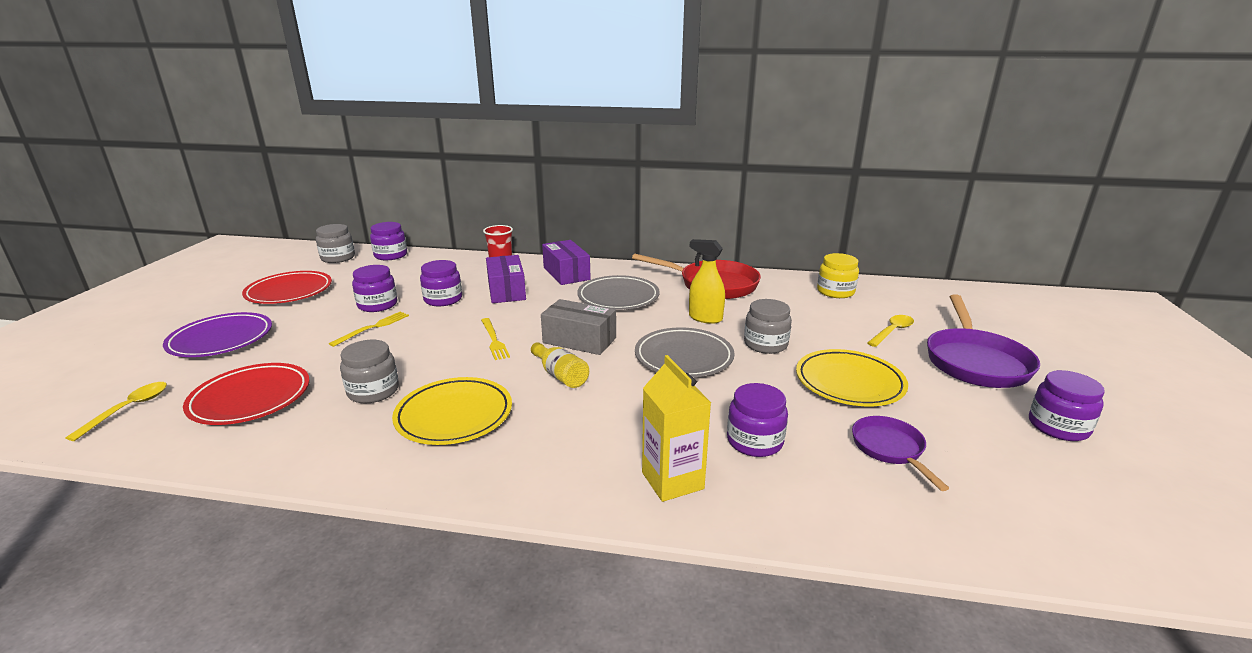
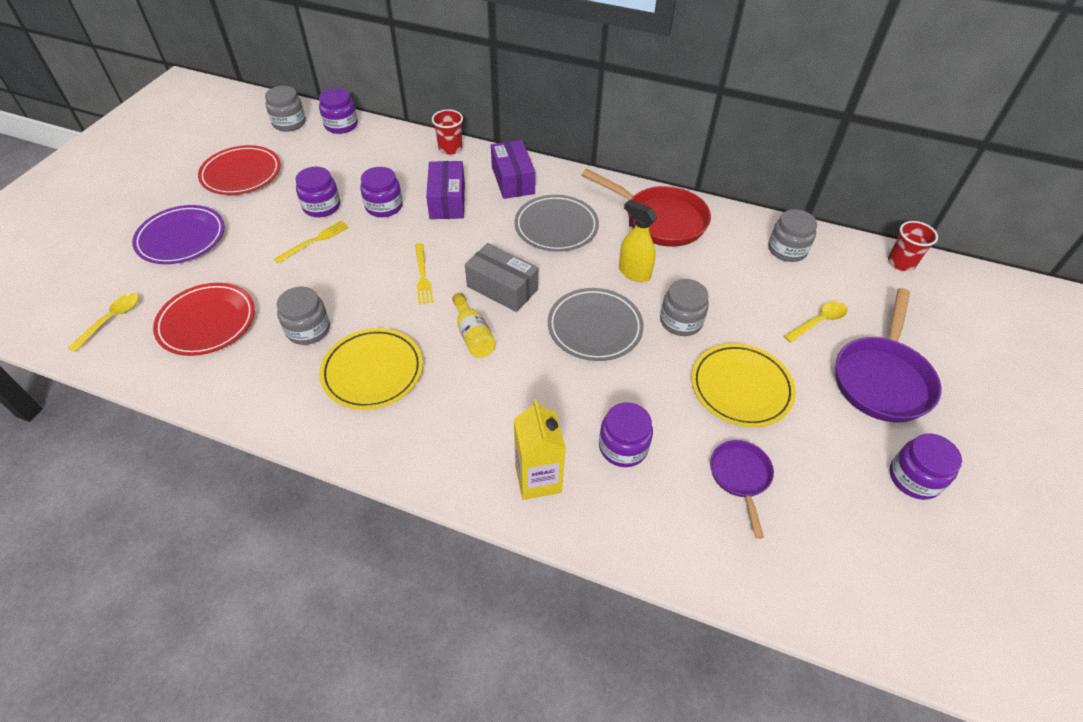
camera: 10 degrees right, 25 degrees up
(835, 292) = (787, 250): yellow jar -> grey jar
(937, 290) = (901, 263): none -> red cup

